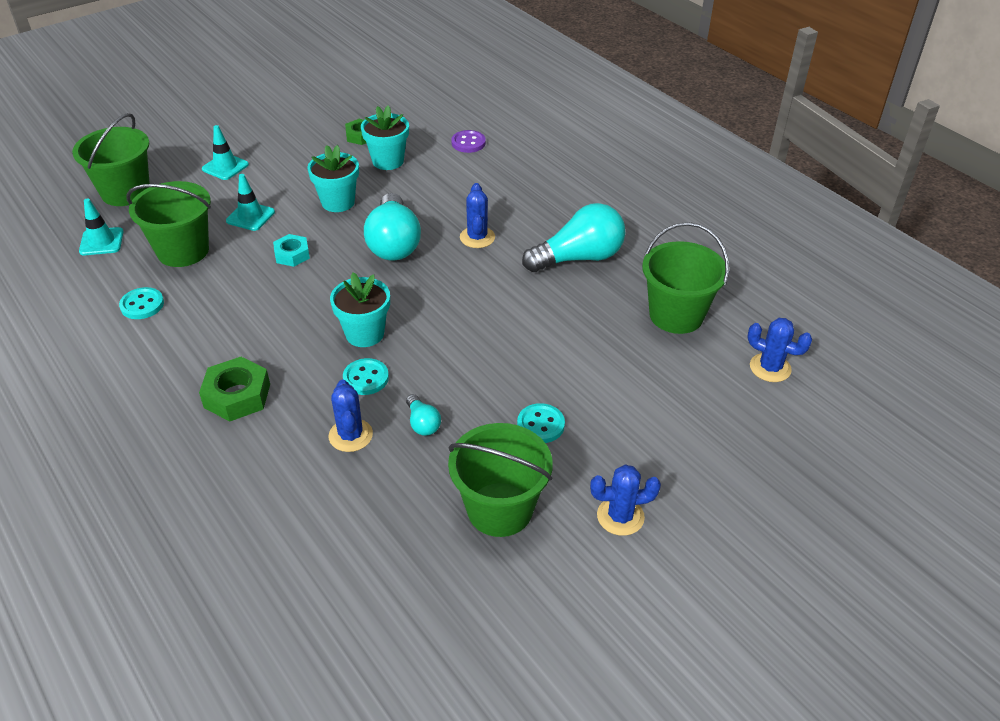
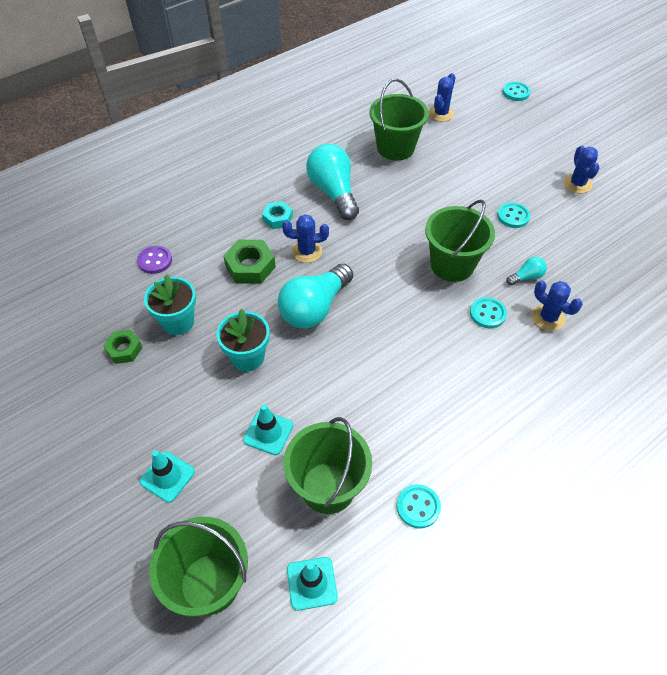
camera: 90 degrees left, 10 degrees up
(237, 396) = (524, 399): green nut -> green nut (250, 266)
(292, 255) = (333, 385): turquoise nut -> turquoise nut (278, 218)
(350, 435) = (548, 318): blue cactus -> blue cactus turned 60 degrees clockwise
(364, 334) = (437, 319): turquoise flower pot -> none
(394, 243) = (315, 308): turquoise light bulb -> turquoise light bulb turned 135 degrees clockwise
(499, 509) = (589, 236): green bucket -> green bucket (452, 265)
(860, 470) = (516, 92): none -> turquoise button

